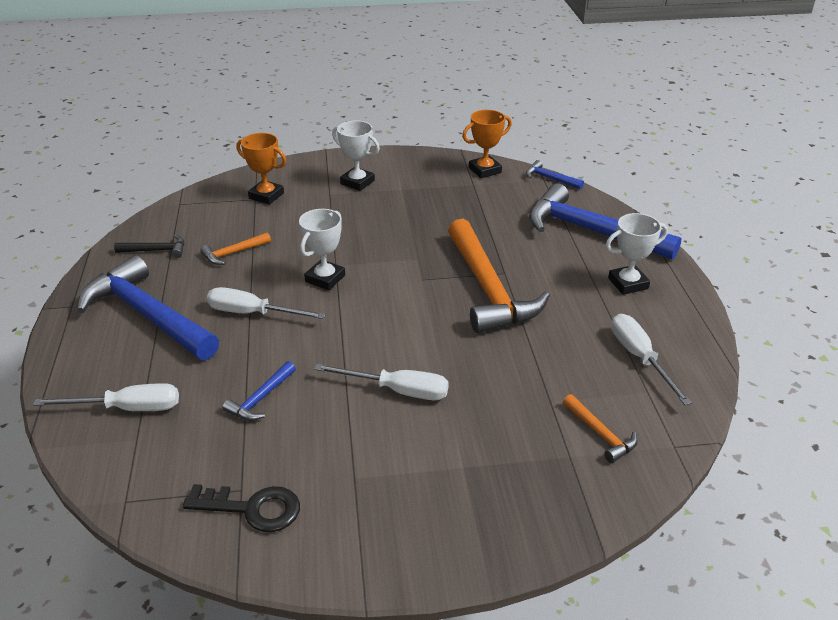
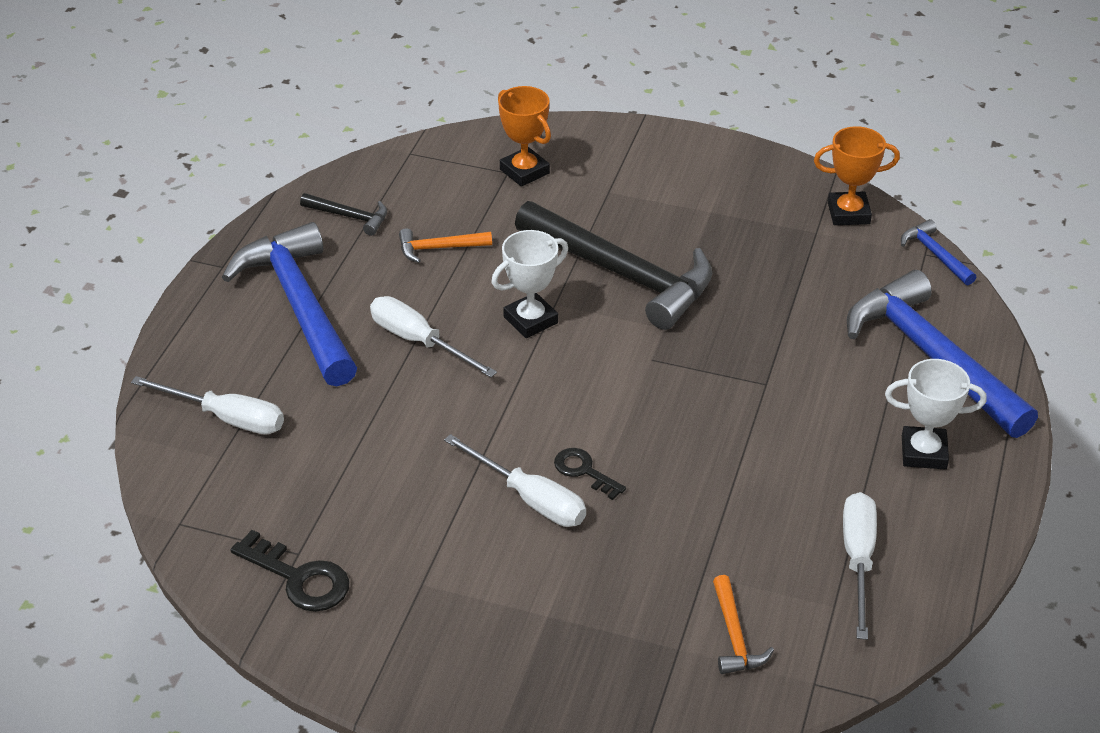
camera: 25 degrees right, 5 degrees up
(260, 399) = (371, 455): blue hammer -> none
(357, 182) = (656, 183): white trophy -> none
(370, 236) = (623, 274): none -> black hammer
(424, 360) = (584, 471): none -> black key
(488, 289) = (728, 401): orange hammer -> none

